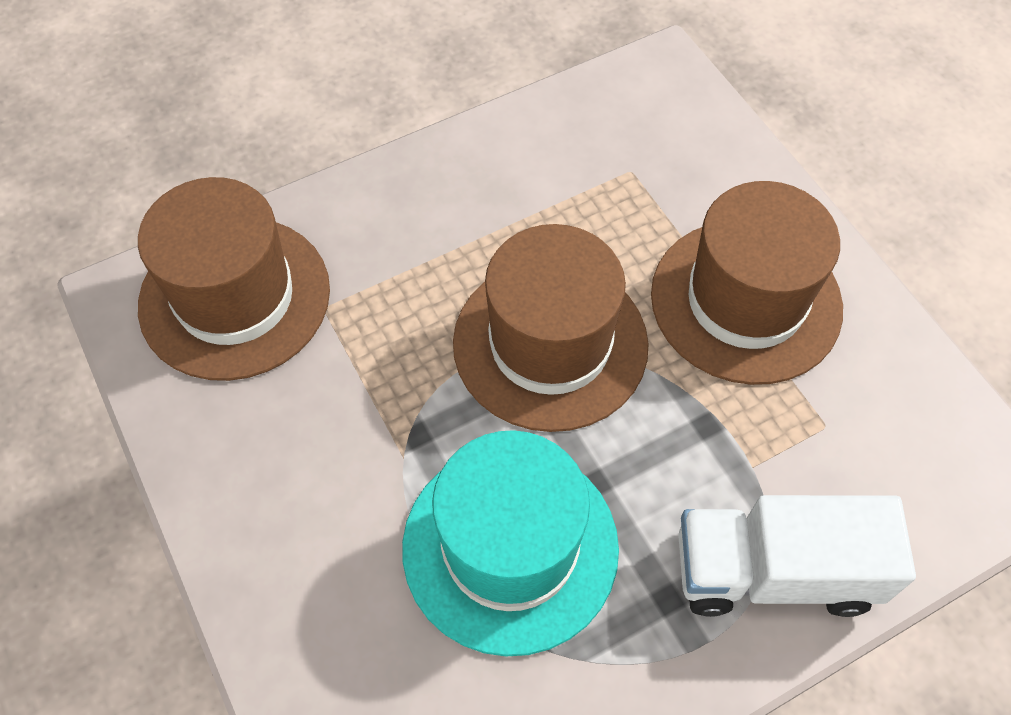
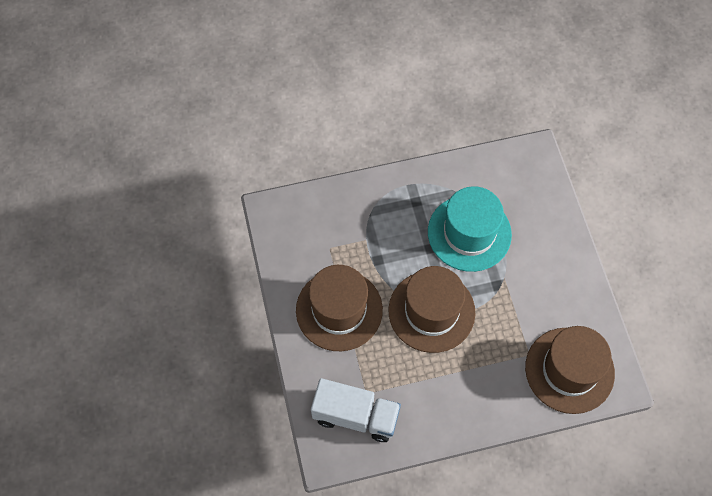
camera: 165 degrees left, 5 degrees up
(773, 571) = (374, 201): white truck -> white truck (356, 416)

